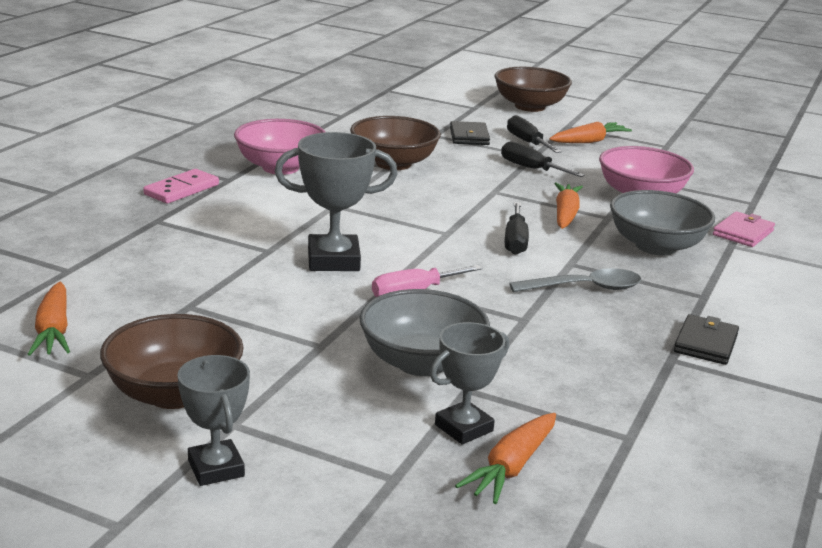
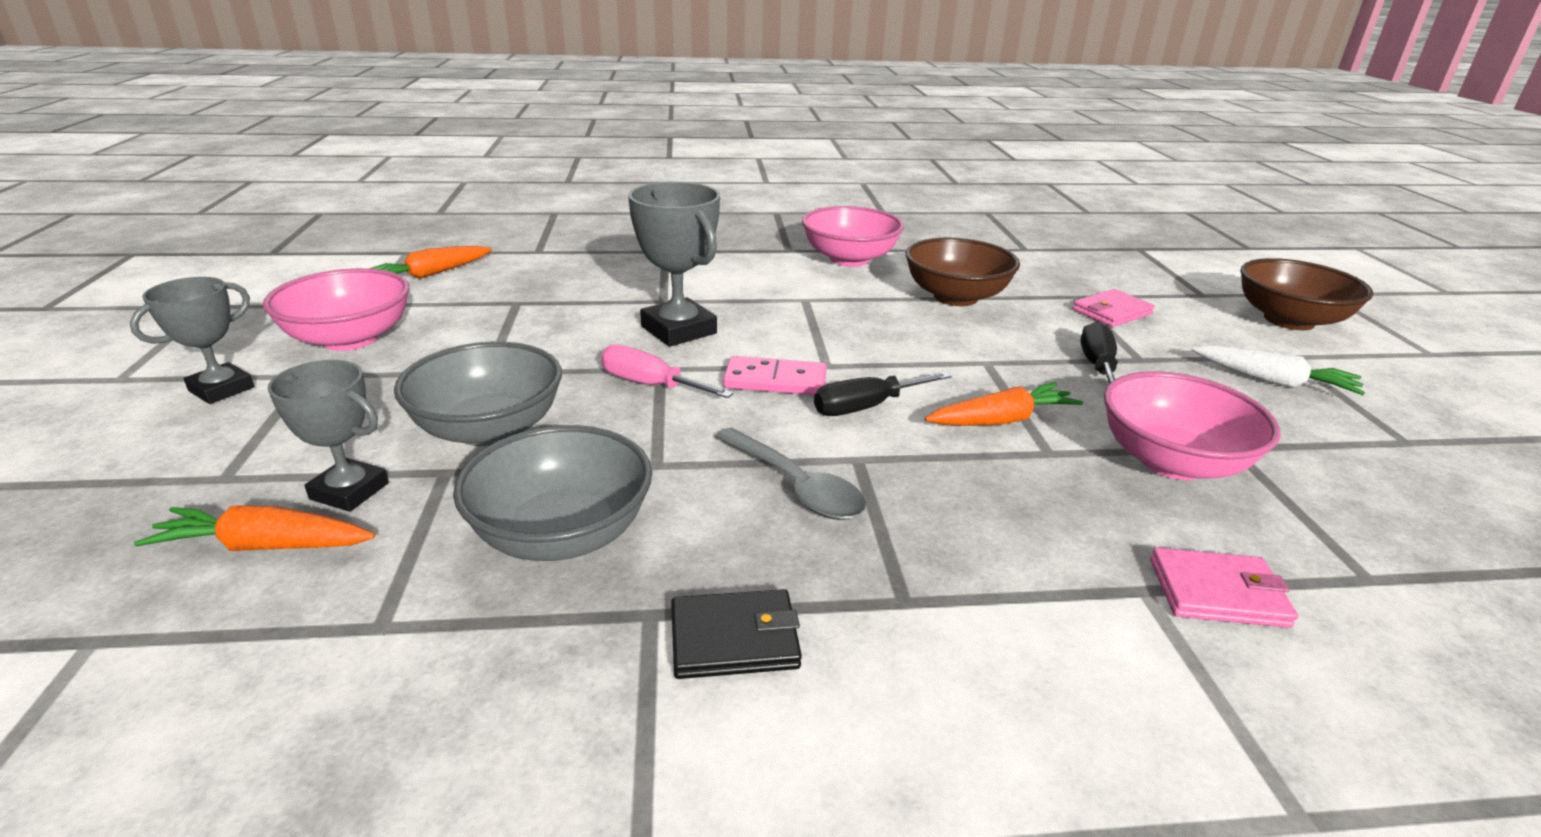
camera: 60 degrees right, 5 degrees up
(174, 393) = (350, 339): brown bowl -> pink bowl
(181, 189) = (738, 242): pink domino -> pink domino (775, 381)
(469, 136) = (1111, 312): black wallet -> pink wallet
(527, 142) = (1173, 345): black screwdriver -> none
(589, 141) = (1273, 381): orange carrot -> white carrot
(656, 246) = (1016, 514): grey bowl -> grey bowl (562, 534)

